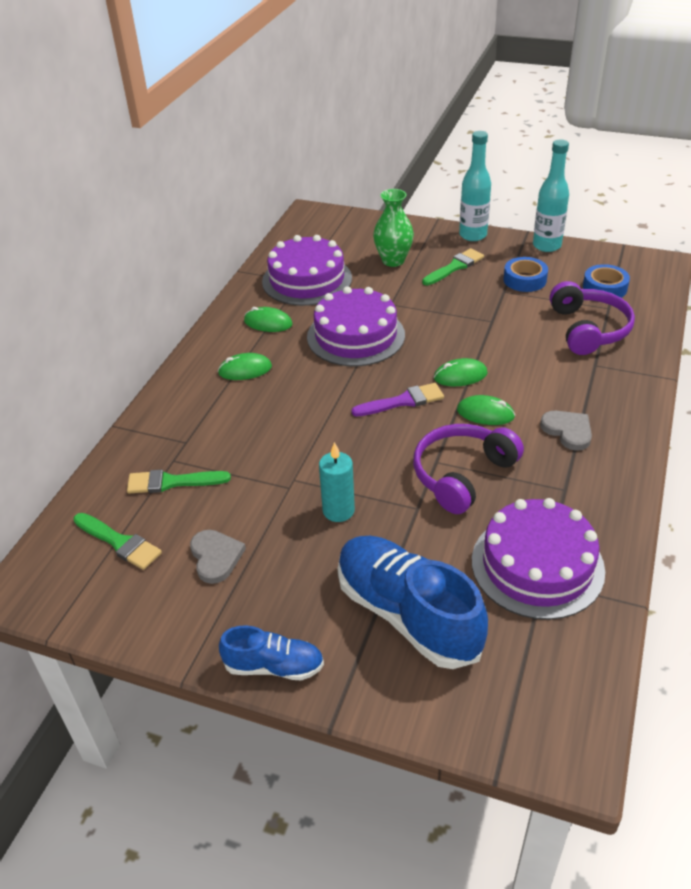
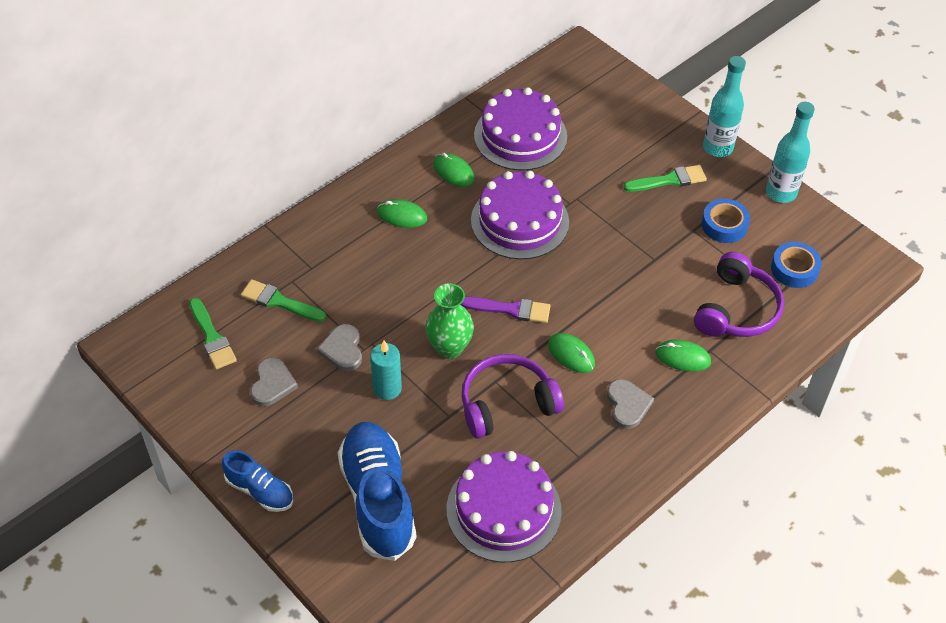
camera: 25 degrees right, 10 degrees up
(268, 496) = (342, 349): none -> grey heart
(393, 260) = (616, 147): green vase -> green vase (449, 348)
(460, 376) = (579, 306): green mouse -> green mouse (682, 357)

